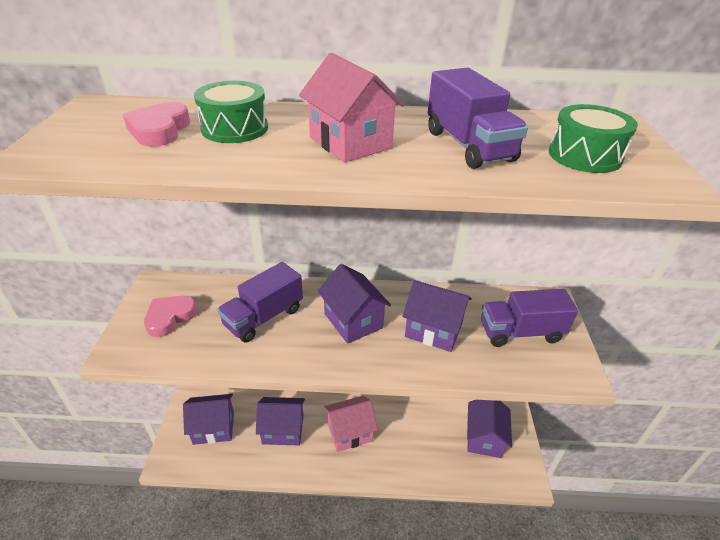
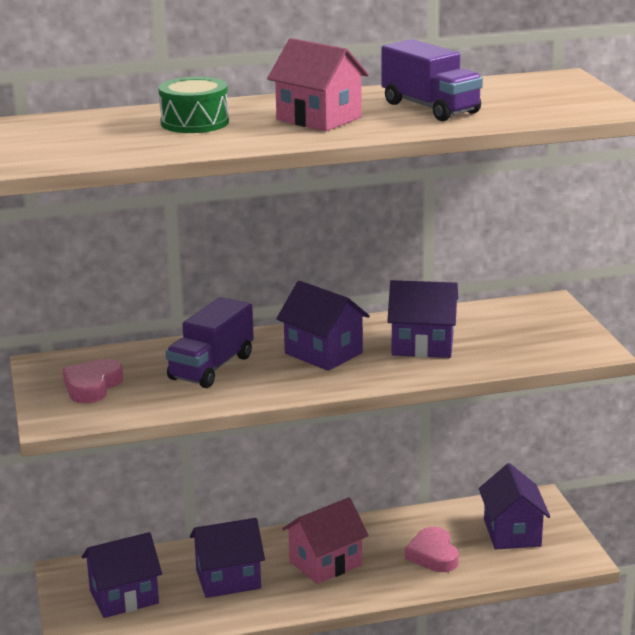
camera: 15 degrees left, 15 degrees down
(159, 130) = (120, 132): pink heart -> pink heart (433, 555)
(520, 332) = (522, 331): purple truck -> none
(584, 155) = (536, 102): green drum -> none

